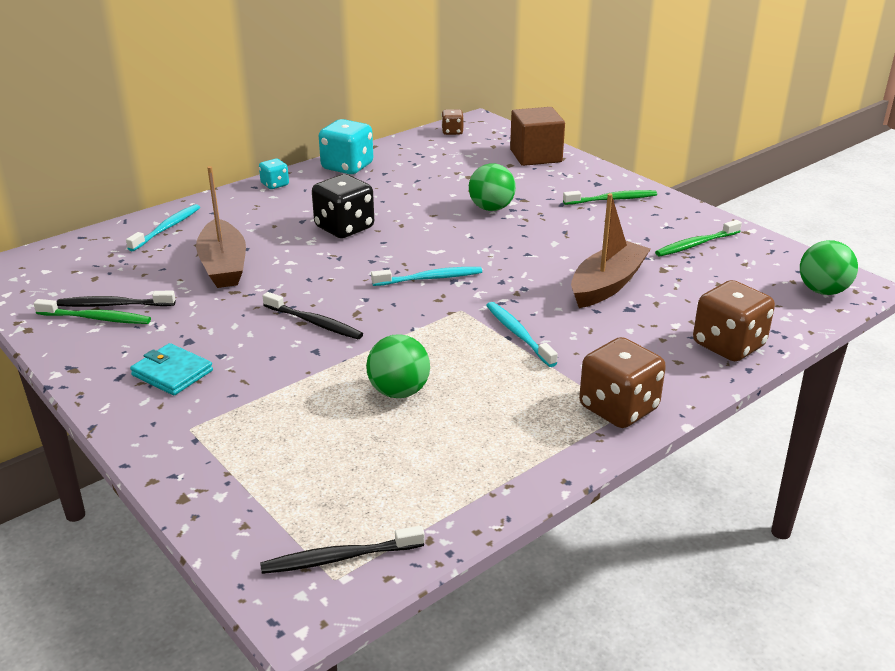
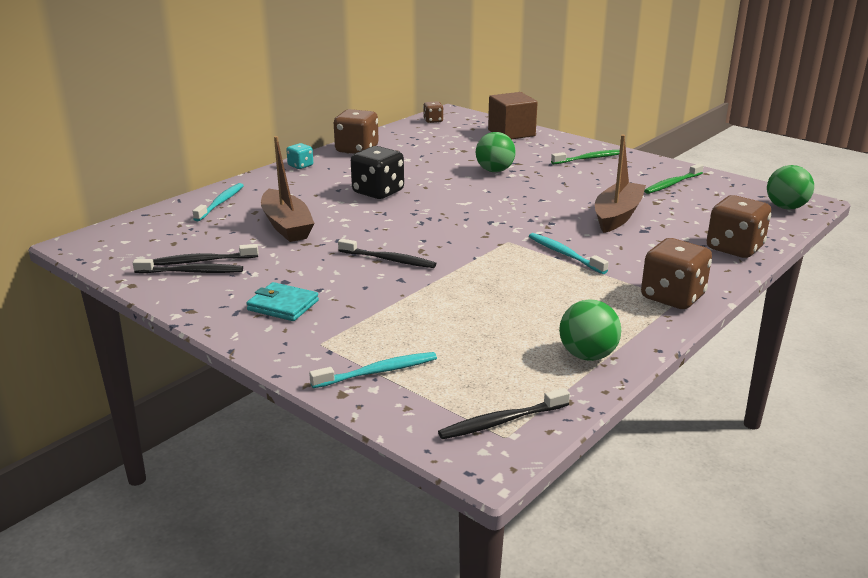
camera: 10 degrees left, 5 degrees down
(96, 318) = (192, 272): green toothbrush -> black toothbrush
(347, 167) = (357, 150): turquoise dice -> brown dice
(399, 392) = (487, 301): green ball -> green ball (587, 355)
(430, 278) = (470, 222): turquoise toothbrush -> turquoise toothbrush (378, 372)

